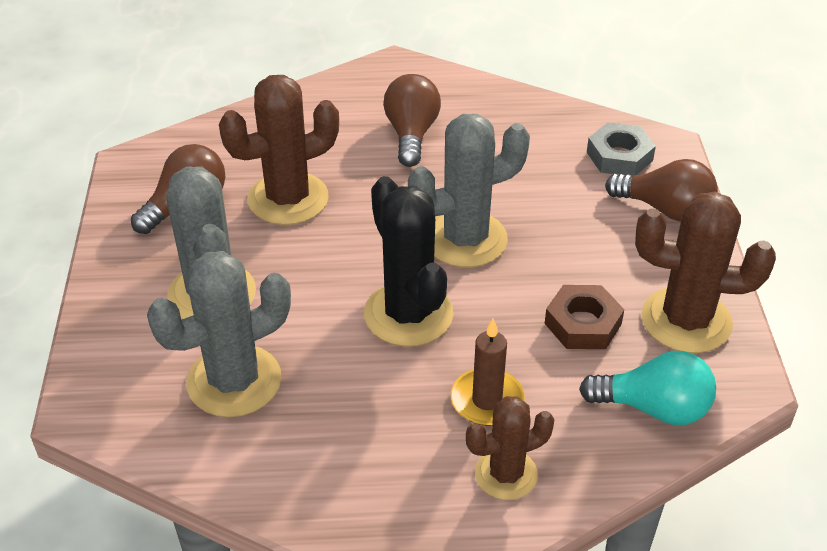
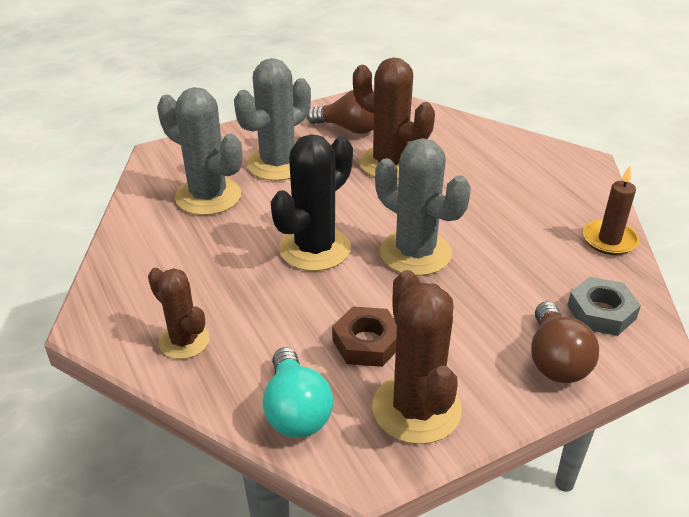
camera: 65 degrees right, 5 degrees down
(411, 134) = (511, 193): brown light bulb -> none
(487, 400) = (252, 311): brown candle -> brown candle (609, 240)

